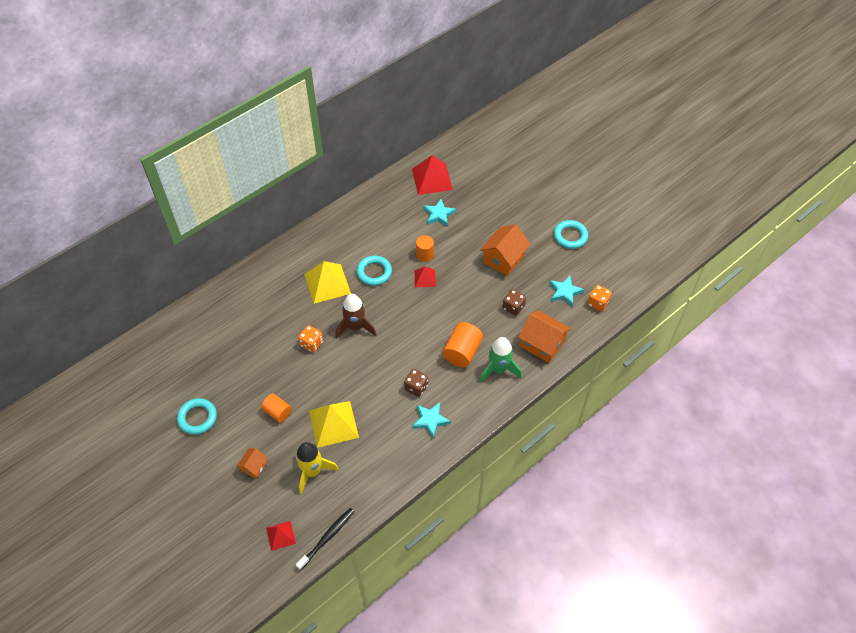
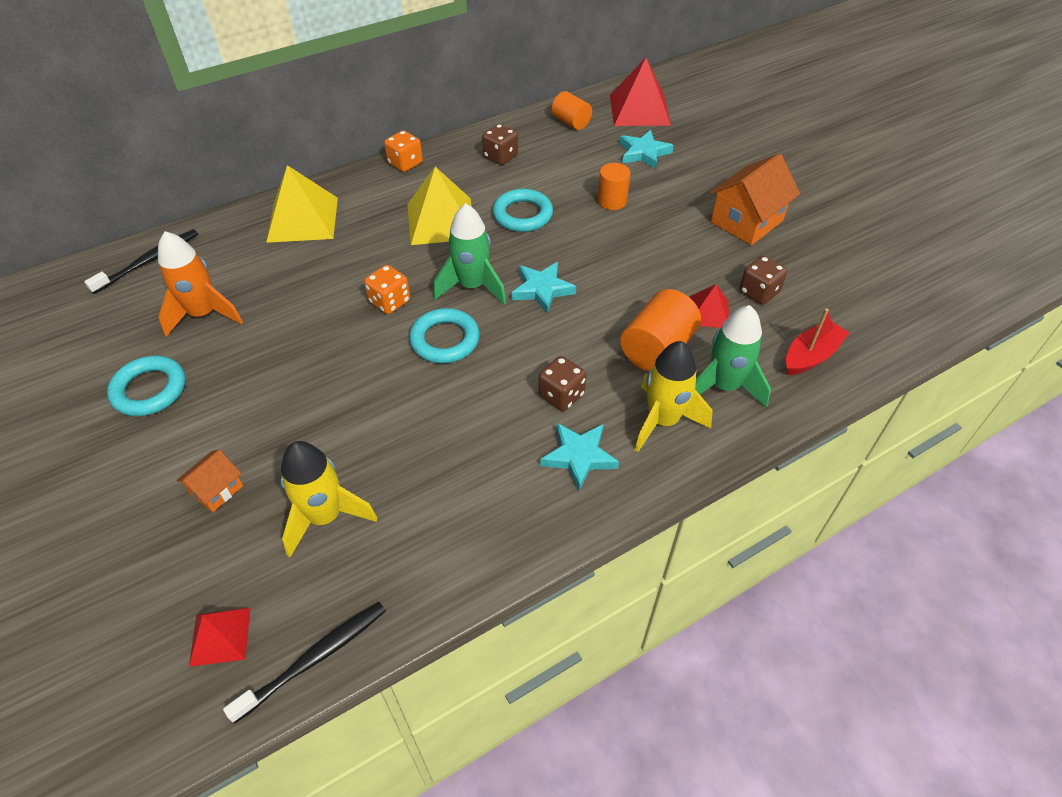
camera: 10 degrees right, 5 degrees down
(164, 337) = (149, 261): none -> black toothbrush
(209, 367) = (204, 314): none -> orange rocket
(277, 412) = (295, 401): orange cylinder -> orange cylinder (571, 122)
(333, 424) = (391, 435): yellow pyramid -> yellow pyramid (303, 219)
(352, 229) = (500, 156): none -> brown dice
(355, 327) = (472, 286): brown rocket -> green rocket
(425, 278) = (607, 232): red pyramid -> red pyramid (708, 312)
(470, 394) = (663, 421): none -> yellow rocket
(542, 344) = (811, 356): orange house -> red boat
(564, 292) = (855, 281): turquoise star -> turquoise star (542, 289)
(570, 236) = (865, 204): turquoise ring -> turquoise ring (445, 340)
(598, 303) = (918, 304): orange dice -> orange dice (405, 163)

